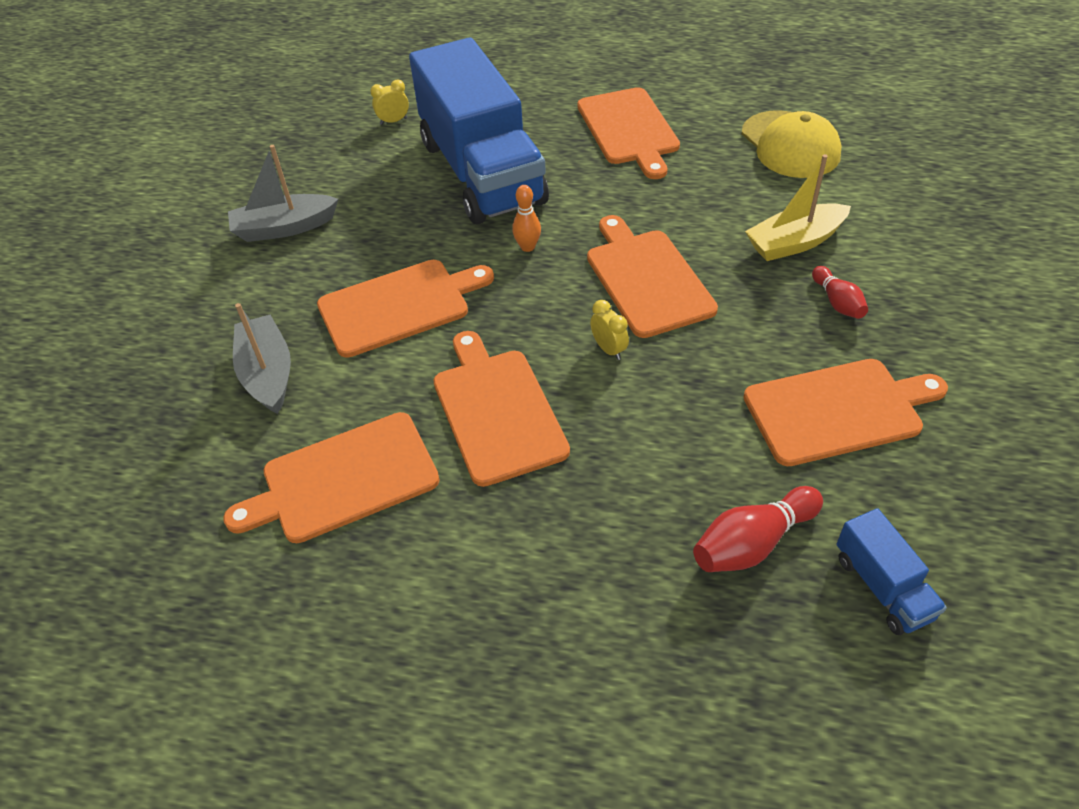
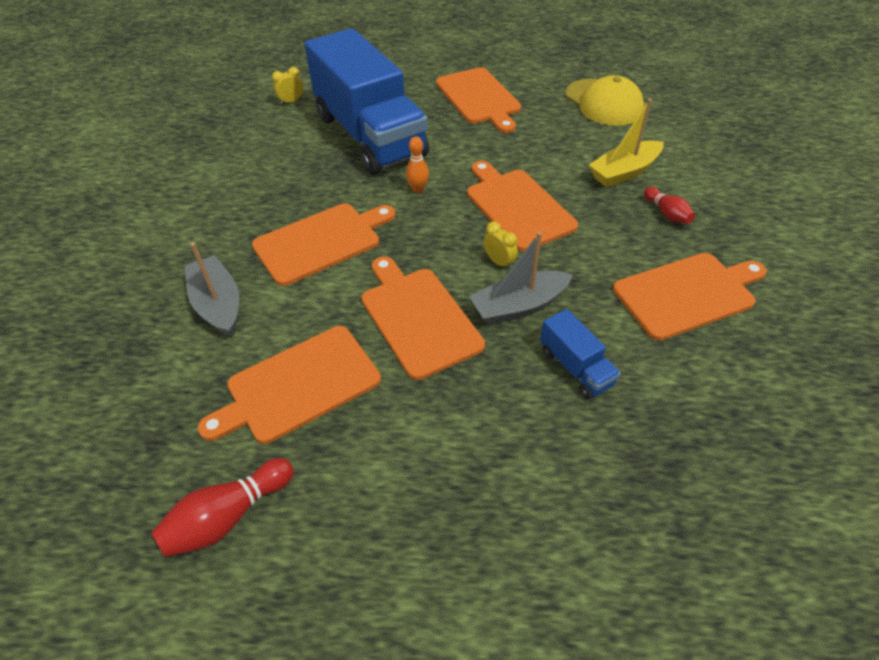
camera: 10 degrees left, 0 degrees up
(284, 228) = (214, 187): grey boat -> grey boat (518, 306)
(752, 543) = (647, 403): red bowling pin -> red bowling pin (228, 517)
(882, 587) = (756, 427): blue truck -> blue truck (575, 367)

